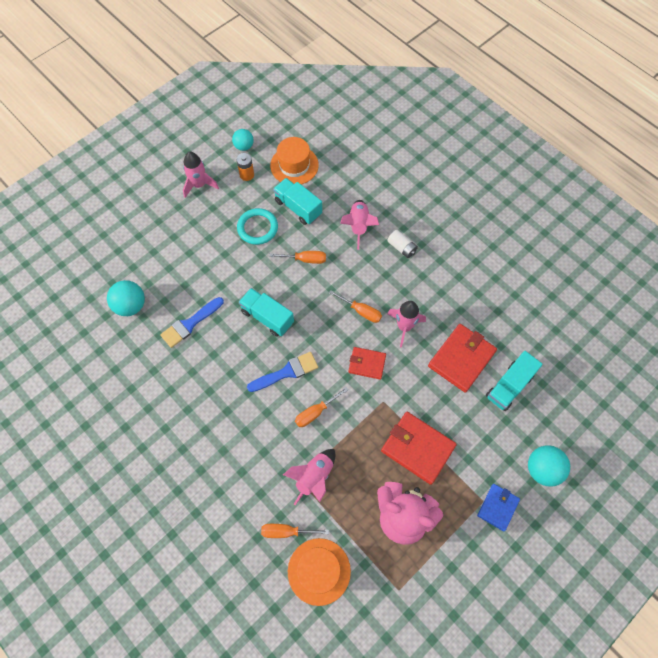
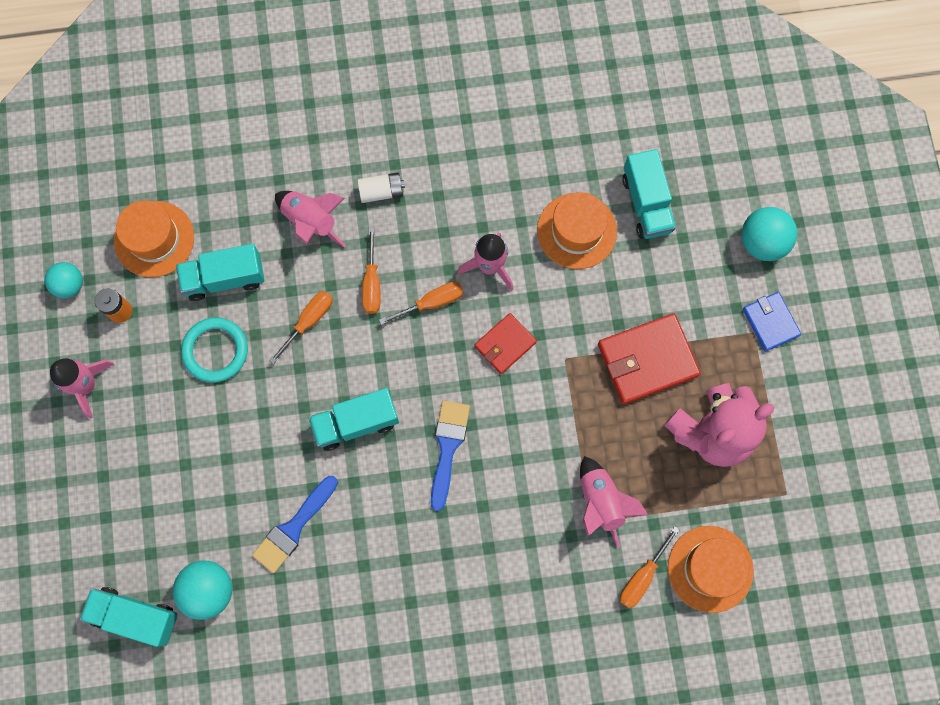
camera: 55 degrees left, 10 degrees up
(96, 281) = (135, 616): none -> turquoise truck
(190, 324) = (293, 527): blue brush -> blue brush turned 45 degrees clockwise
(316, 412) = (523, 447): orange screwdriver -> orange screwdriver (372, 283)
(461, 359) = (576, 231): red wallet -> orange hat

